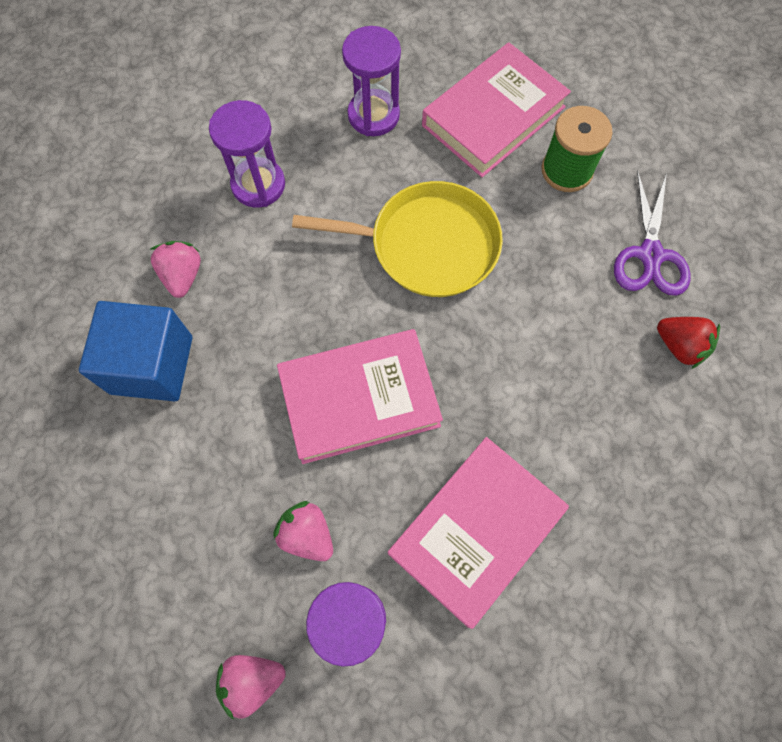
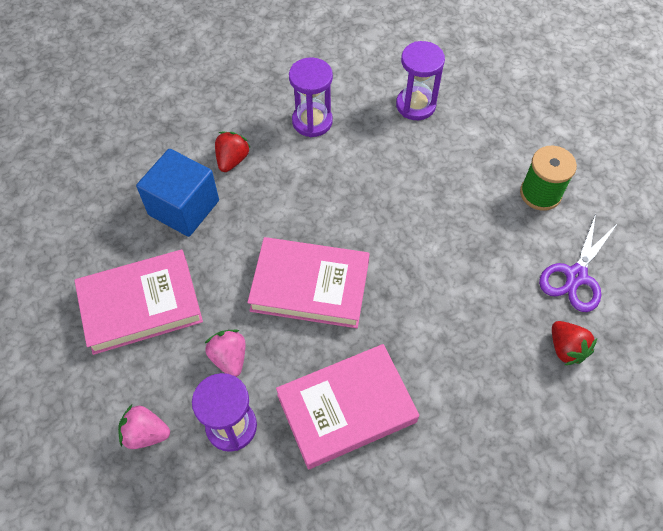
camera: 25 degrees right, 10 degrees down
(182, 276) = (232, 160): pink strawberry -> red strawberry
(427, 245) = (410, 205): yellow pan -> none
(493, 116) = (503, 137): pink book -> pink book (141, 305)

